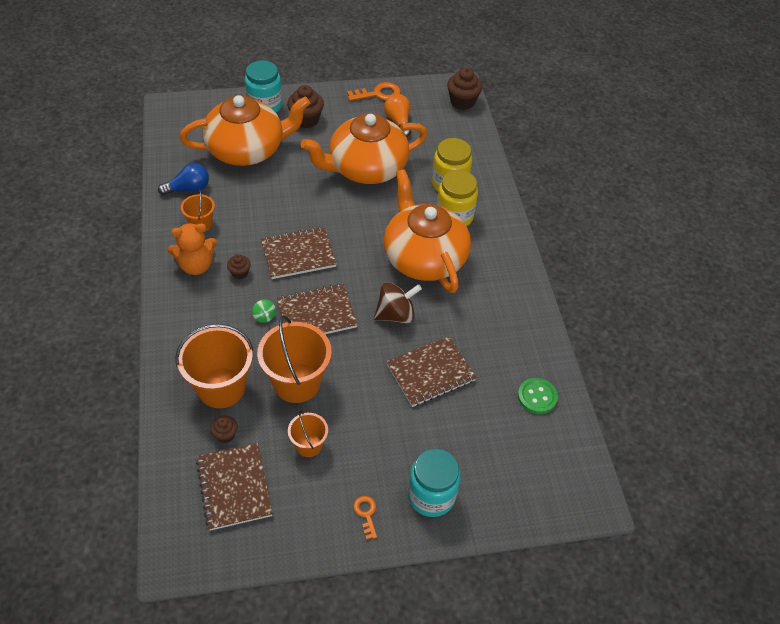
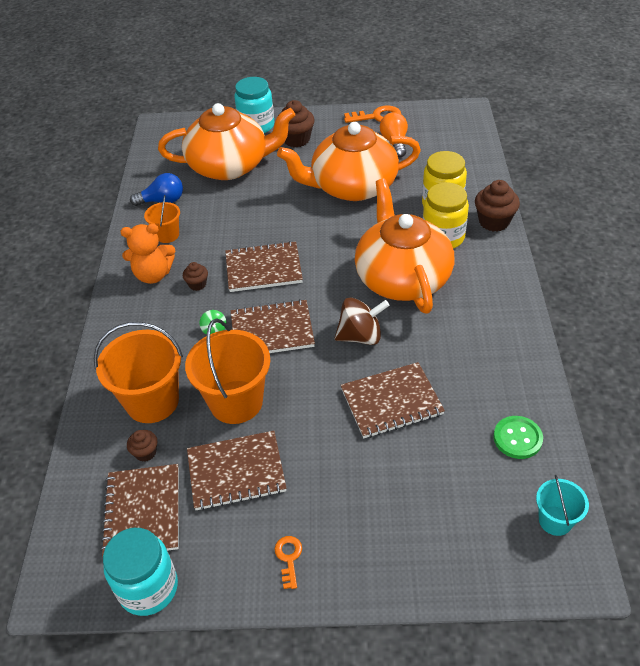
camera: 15 degrees right, 5 degrees down
(309, 445) = (236, 472): orange bucket -> brown notebook
(431, 496) = (371, 544): turquoise jar -> turquoise jar (148, 588)
(462, 102) = (468, 125): brown cupcake -> brown cupcake (494, 221)
(573, 462) = (555, 520): none -> turquoise bucket

